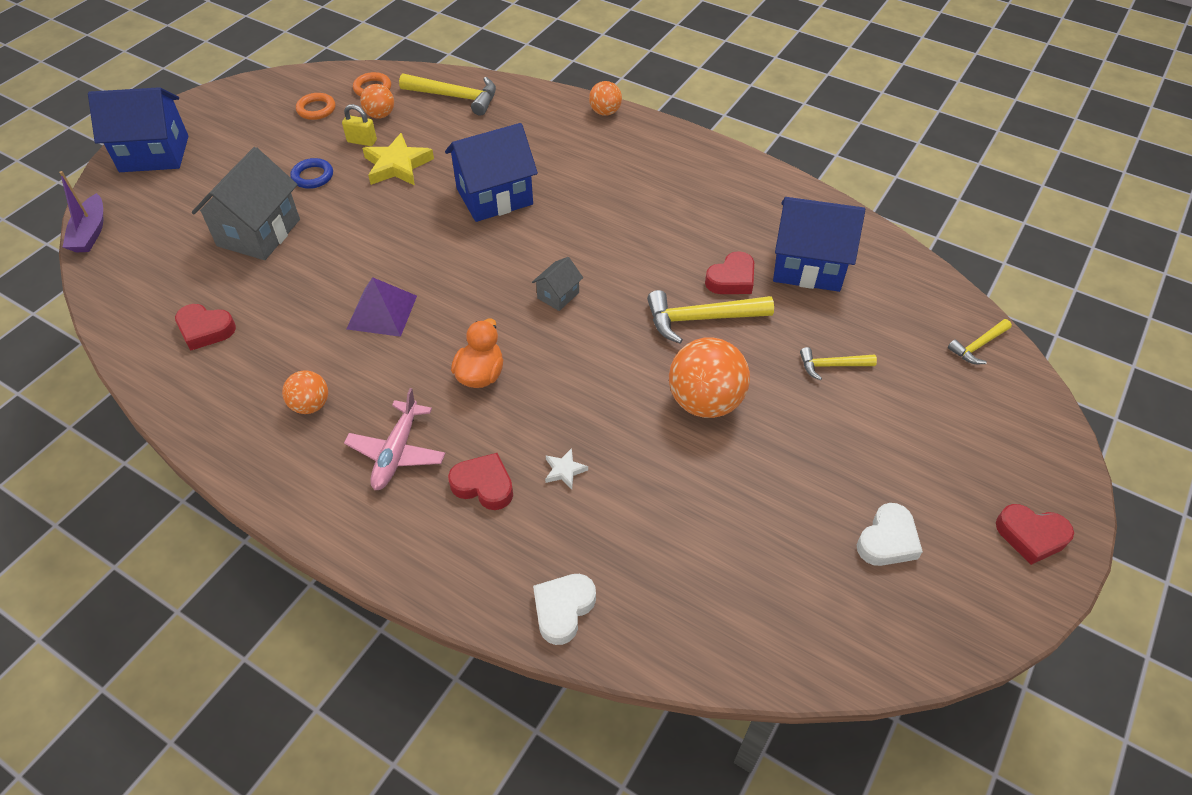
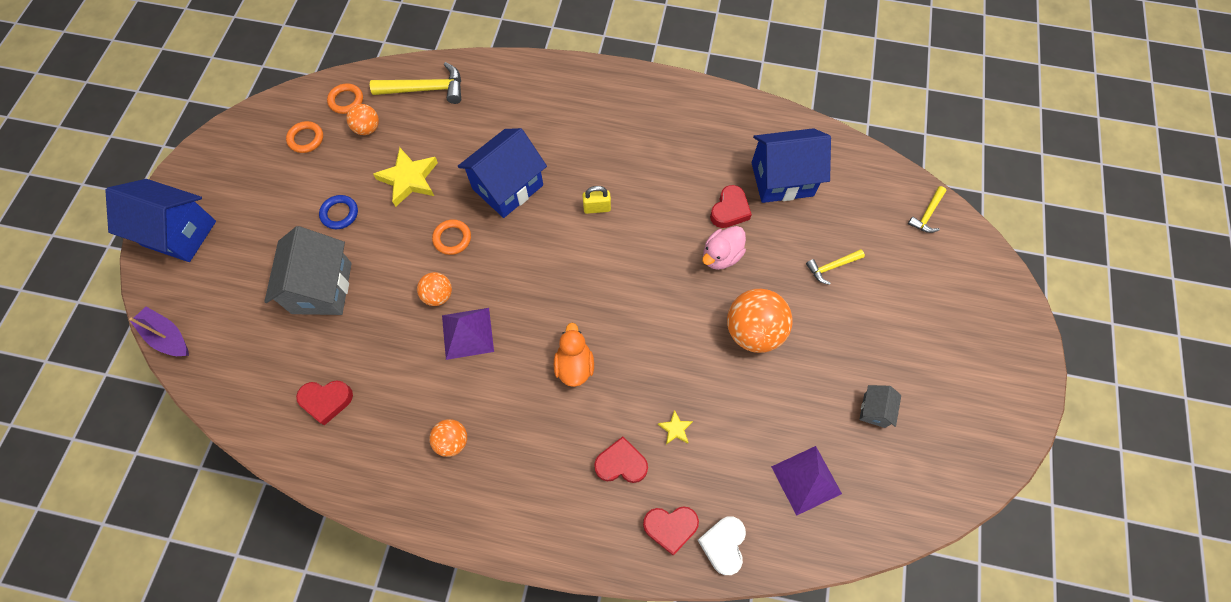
camera: 20 degrees left, 15 degrees up
(90, 232) = (167, 336): purple boat -> purple boat turned 150 degrees clockwise
(154, 154) = (179, 233): blue house -> blue house turned 45 degrees clockwise
(362, 141) = (365, 162): yellow padlock -> yellow padlock (597, 208)
(397, 453) = (542, 459): pink plane -> none
(412, 226) = (452, 238): none -> orange ring
(558, 295) = (602, 270): grey house -> grey house (874, 410)
(564, 470) = (675, 429): white star -> yellow star
(605, 112) = (562, 69): orange ball -> orange ball (438, 295)
(700, 574) = (806, 480): none -> purple pyramid
(701, 319) = (721, 256): yellow hammer -> pink duck
(887, 540) = (920, 404): white heart -> none
(1031, 536) = (1011, 365): red heart -> red heart (670, 527)

